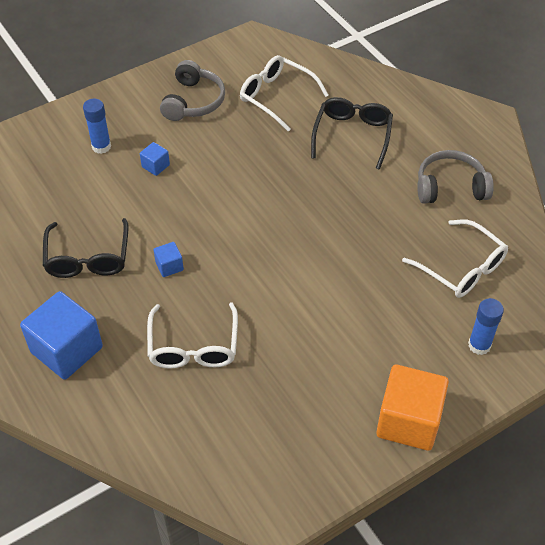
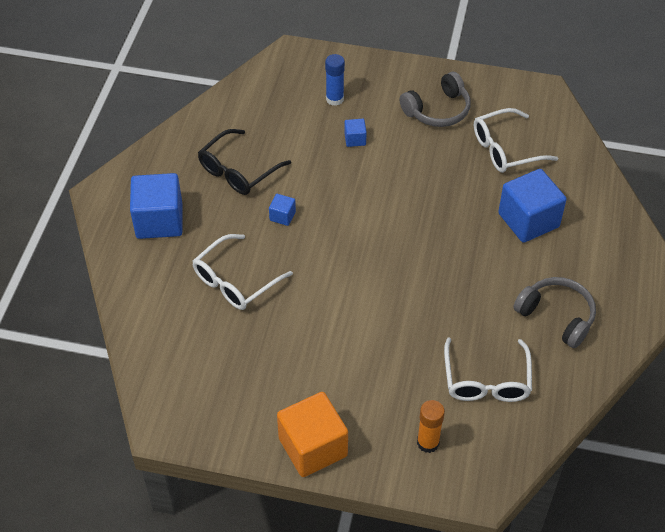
camera: 45 degrees right, 0 degrees up
(276, 97) = (505, 149): white glasses -> white glasses turned 105 degrees counterclockwise
(352, 135) = (528, 220): black glasses -> blue cube
(479, 345) = (428, 443): blue glue stick -> orange glue stick

